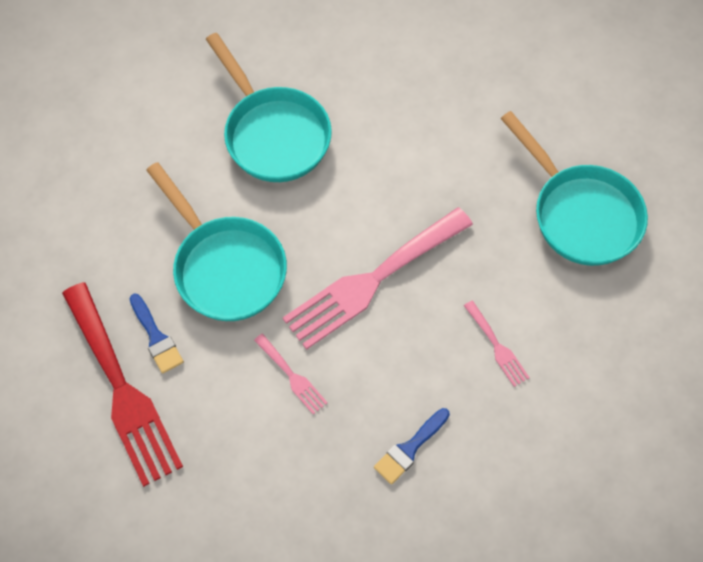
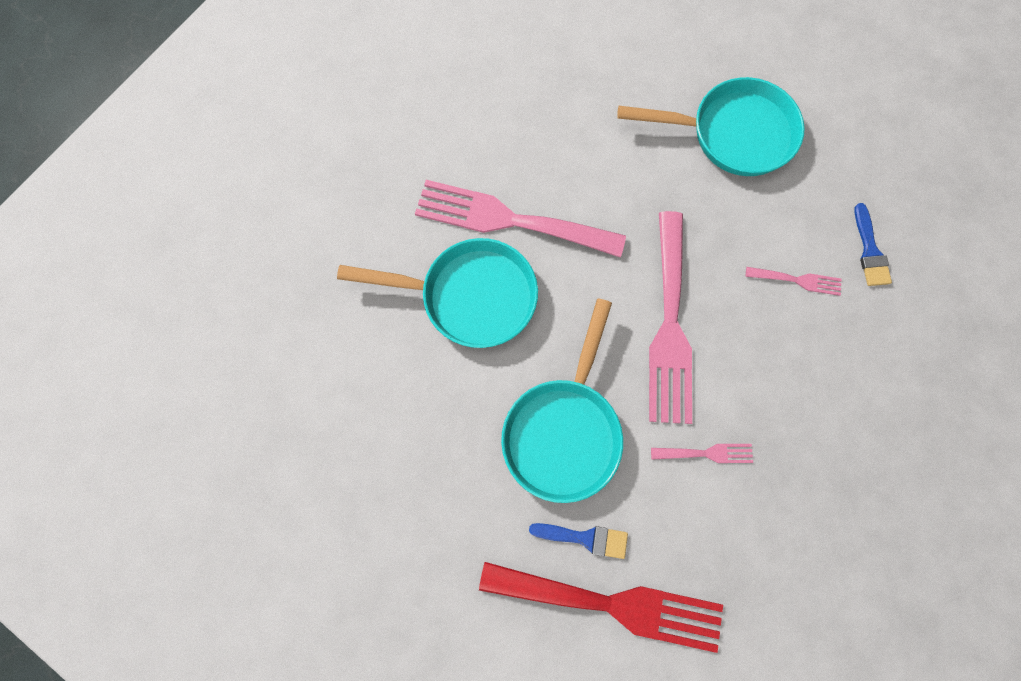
camera: 50 degrees left, 10 degrees up
(225, 267) = (564, 430): turquoise pan -> turquoise pan turned 105 degrees clockwise
(356, 115) = (509, 220): none -> pink fork
(409, 449) = (835, 412): blue brush -> blue brush (870, 251)

